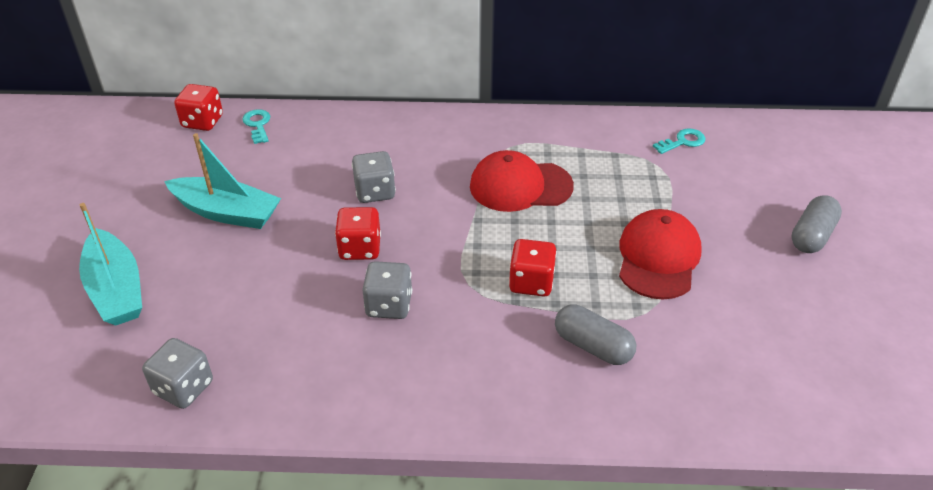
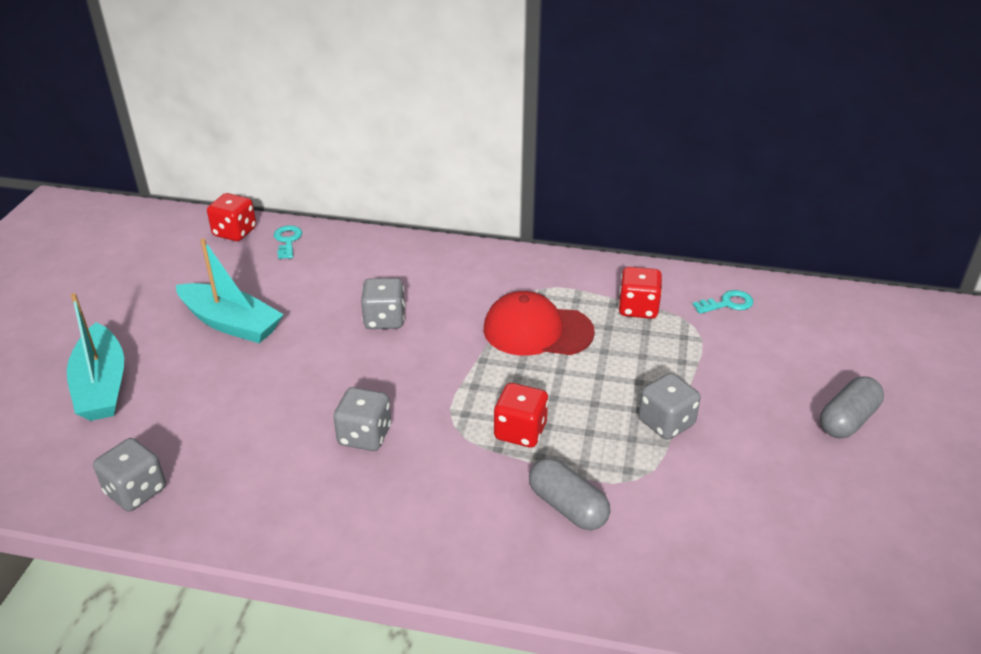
camera: 10 degrees right, 5 degrees down
(360, 248) = (352, 374): red dice -> red dice (638, 308)
(658, 258) = (666, 422): red cap -> grey dice

